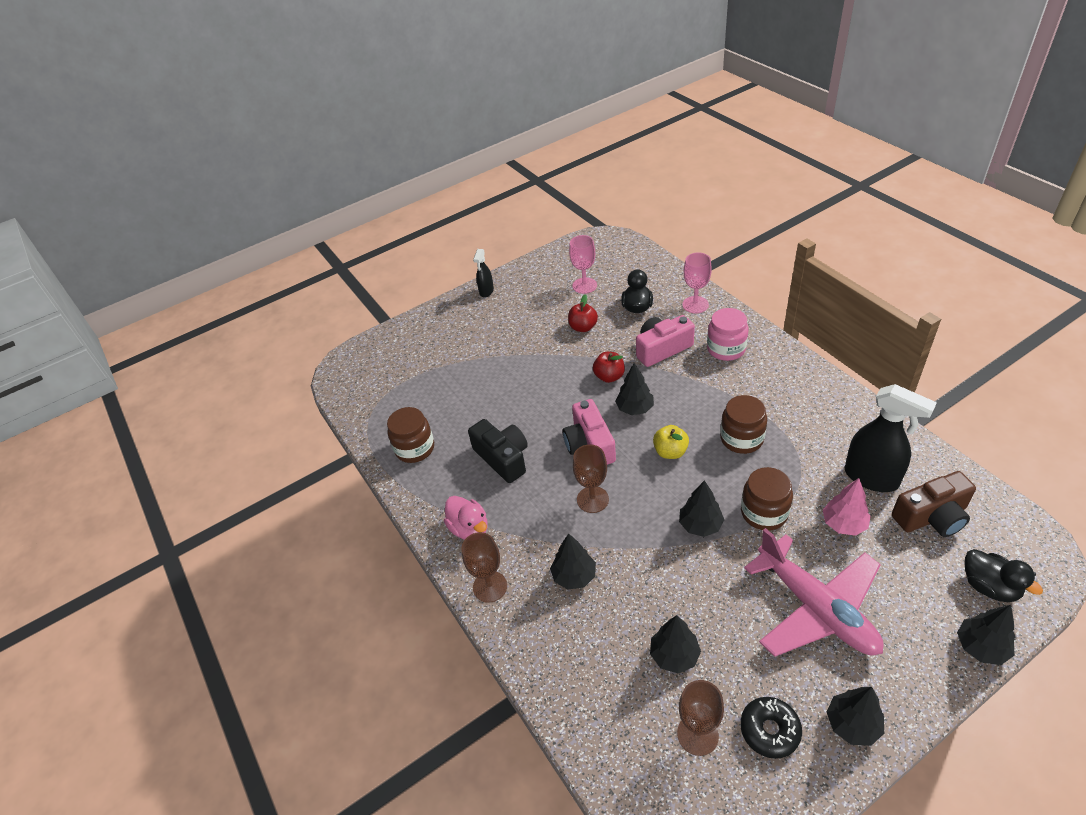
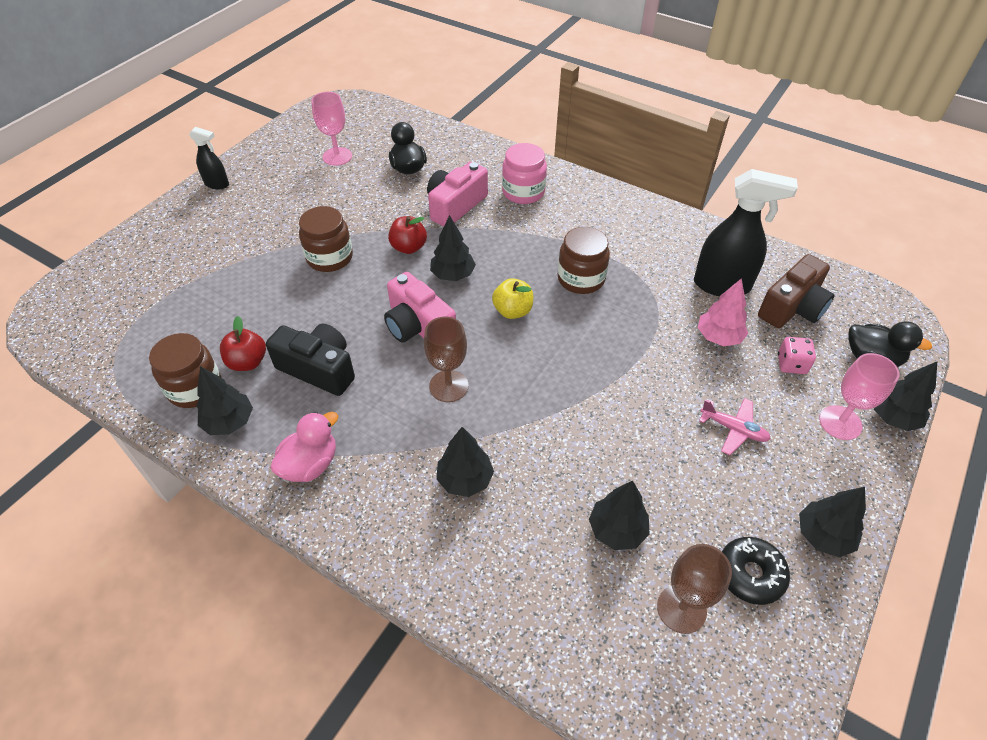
camera: 30 degrees left, 5 degrees up
(469, 529) = (310, 464): pink duck -> pink duck turned 75 degrees counterclockwise
(486, 291) = (217, 184): black spray bottle -> black spray bottle turned 60 degrees counterclockwise
(490, 586) = (366, 526): brown goblet -> none
(583, 327) = (355, 201): red apple -> red apple (248, 362)
(695, 305) = (471, 154): pink goblet -> pink goblet (840, 422)
(700, 525) = (580, 380): black tree -> black tree (229, 422)
(764, 513) = (638, 348): brown jar -> brown jar (330, 257)
(816, 608) = (733, 429): pink plane -> pink plane, size x0.43
(902, 568) = (791, 364): none -> pink dice

